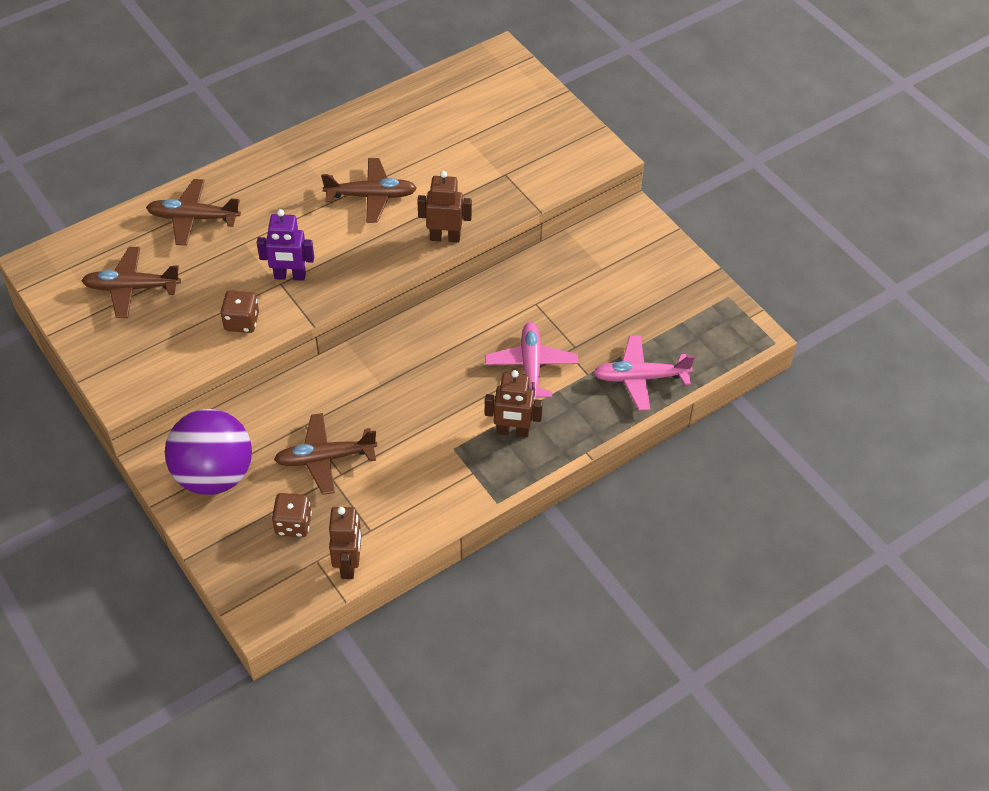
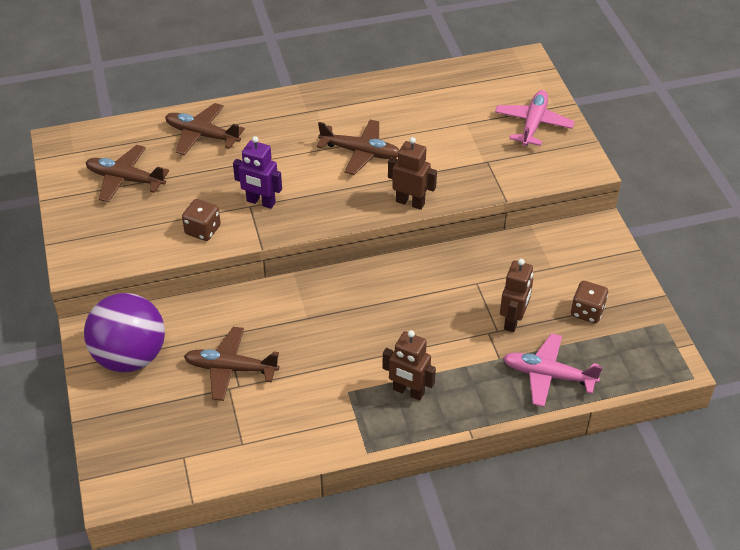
camera: 20 degrees right, 5 degrees down
(293, 524) = (177, 418): brown dice -> brown dice (587, 311)
(349, 564) = (210, 469): brown robot -> brown robot (513, 320)
(531, 366) = (449, 337): pink plane -> pink plane (533, 124)

